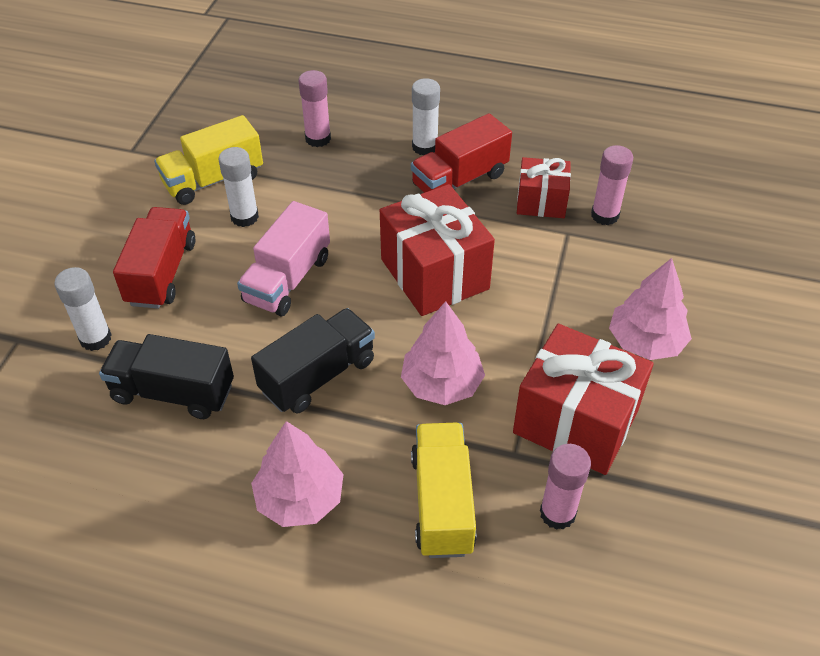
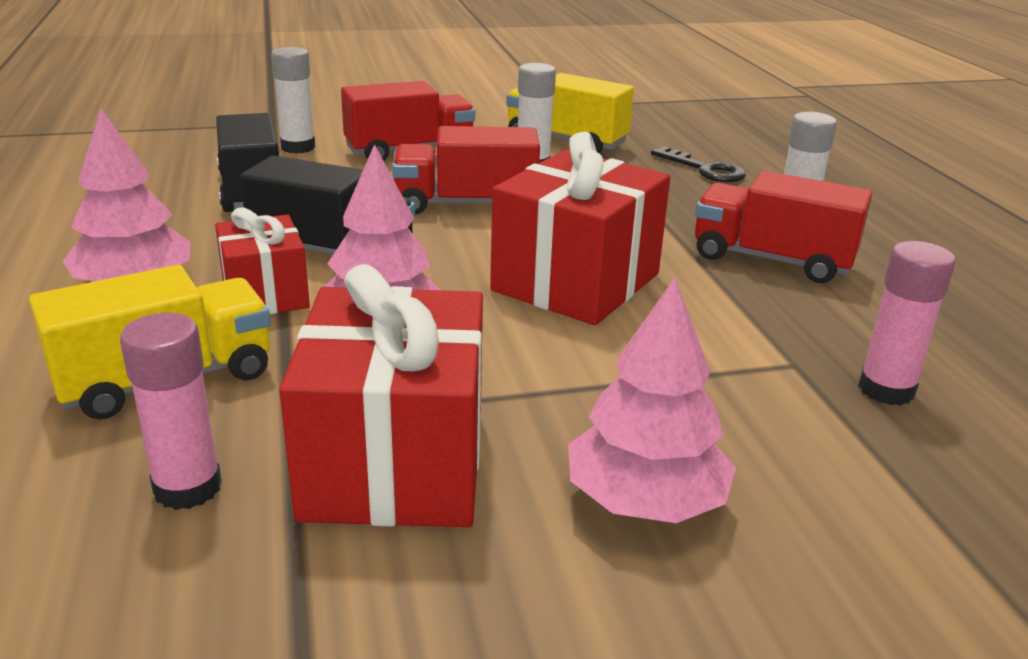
camera: 60 degrees right, 20 degrees down
(287, 279) = (465, 204): pink truck -> red truck
(318, 139) = (705, 169): pink glue stick -> black key
(541, 202) = (826, 327): red gift -> red gift (265, 295)

